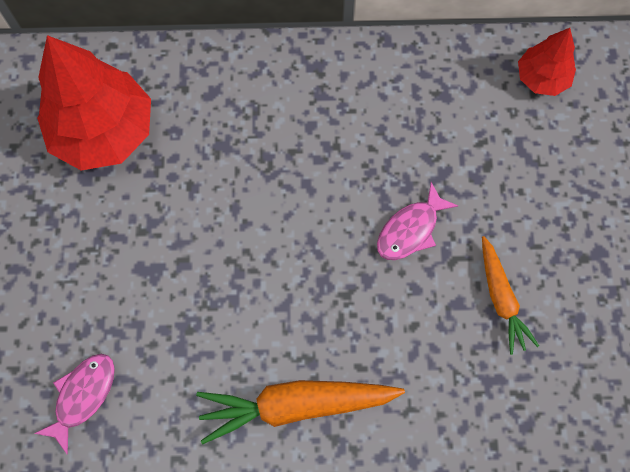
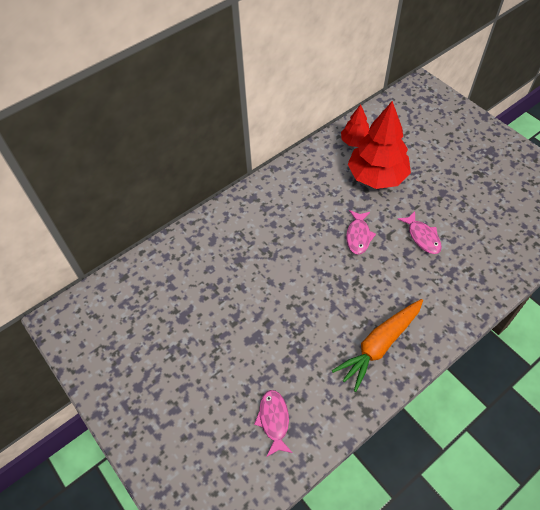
camera: 35 degrees left, 15 degrees down
(103, 131) = (172, 292): red tree -> red tree (376, 176)
(501, 298) = (422, 237): orange carrot -> pink fish

